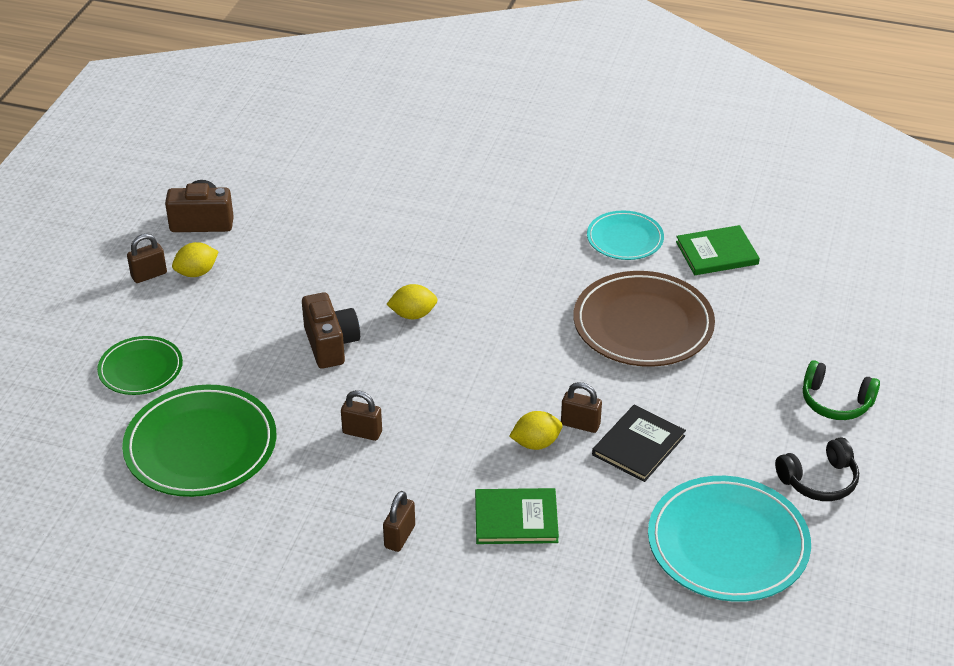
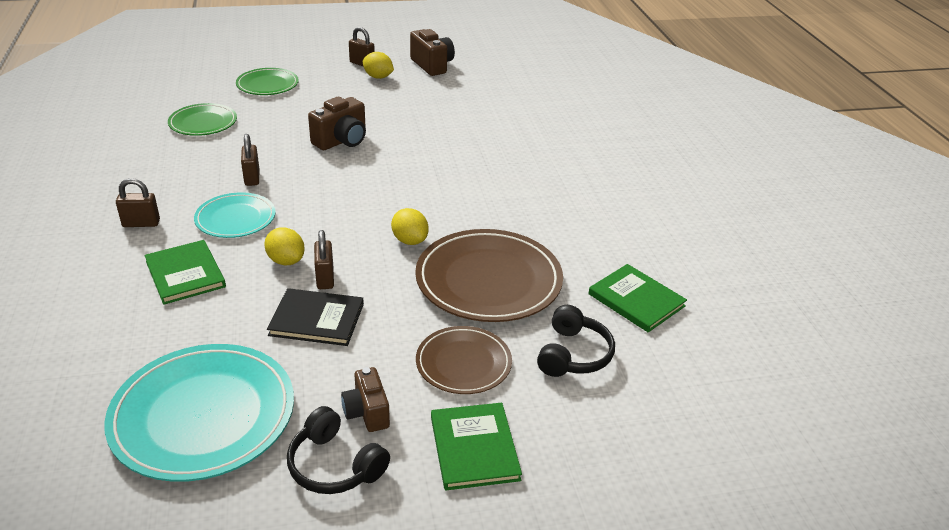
camera: 60 degrees right, 5 degrees down
(201, 446) = (203, 123): green plate -> green plate, size x0.58
(413, 315) = (403, 164): yellow lemon -> yellow lemon (410, 240)
(625, 239) = (598, 240): turquoise plate -> turquoise plate (235, 219)
(741, 376) = (463, 363): none -> brown plate
(762, 313) = (573, 354): none -> black headphones
(771, 447) = (367, 412): none -> brown camera
(835, 402) = (474, 448): green headphones -> green book

